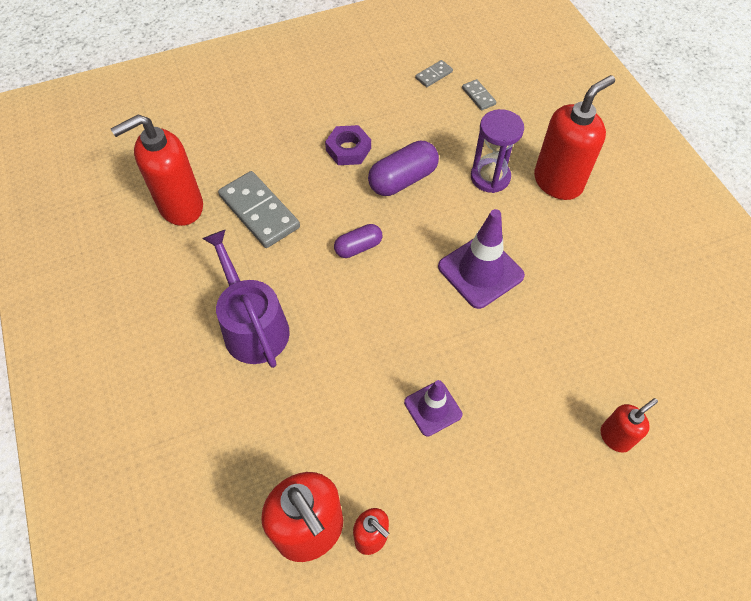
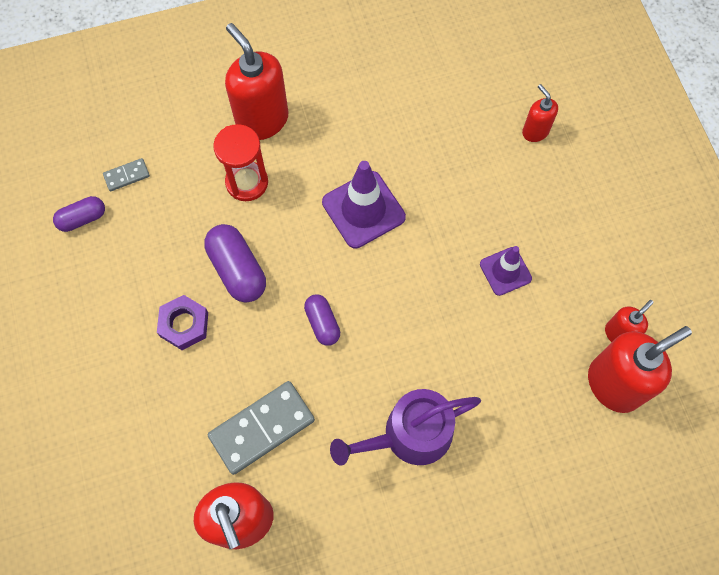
camera: 85 degrees left, 10 degrees up
(434, 75) = (82, 218): grey domino -> purple capsule
(490, 177) = (247, 182): purple hourglass -> red hourglass

